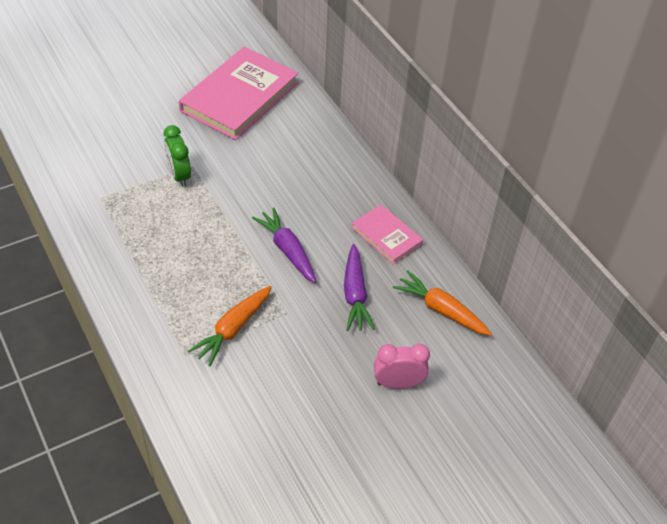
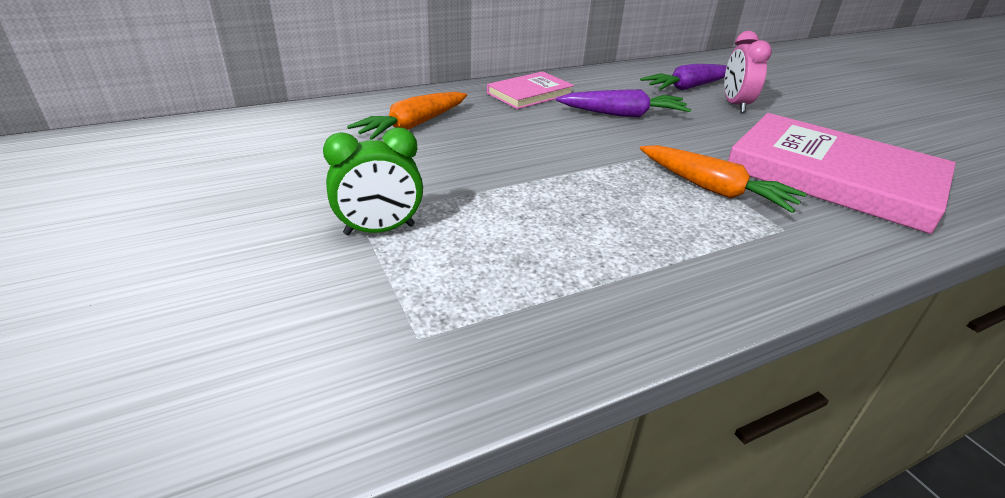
camera: 85 degrees left, 15 degrees down
(239, 97) = (197, 166): pink book -> pink book (833, 176)
(288, 251) = (559, 146): purple carrot -> purple carrot (689, 87)
(441, 310) = (630, 80): orange carrot -> orange carrot (414, 125)

